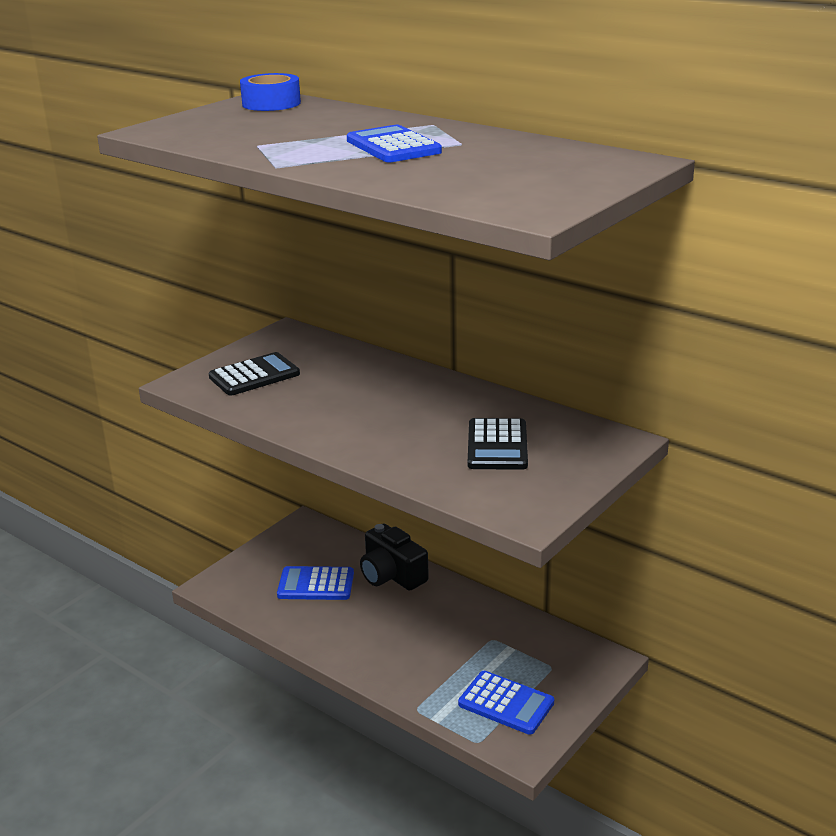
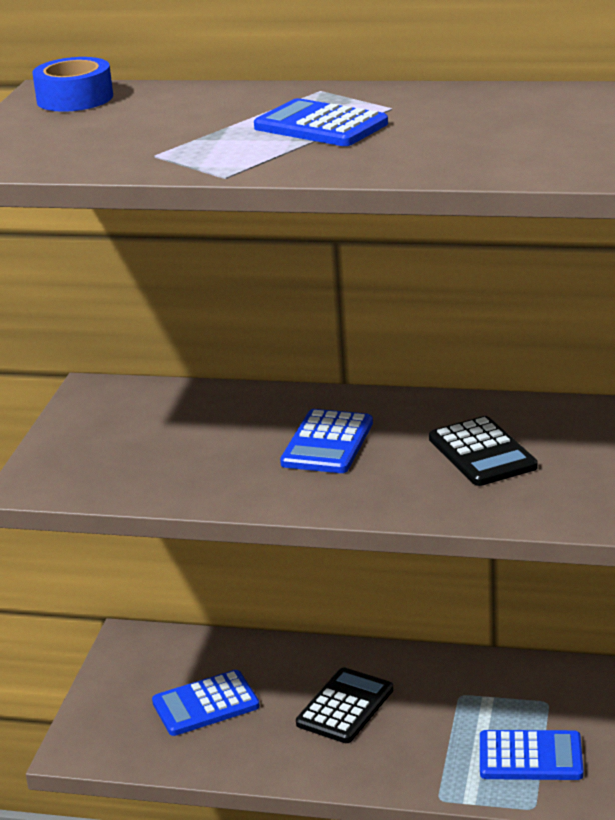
camera: 25 degrees left, 0 degrees up
(254, 376) = (113, 452): black calculator -> black calculator (345, 707)
(392, 575) = (288, 663): black camera -> none
(396, 408) = (327, 443): none -> blue calculator

